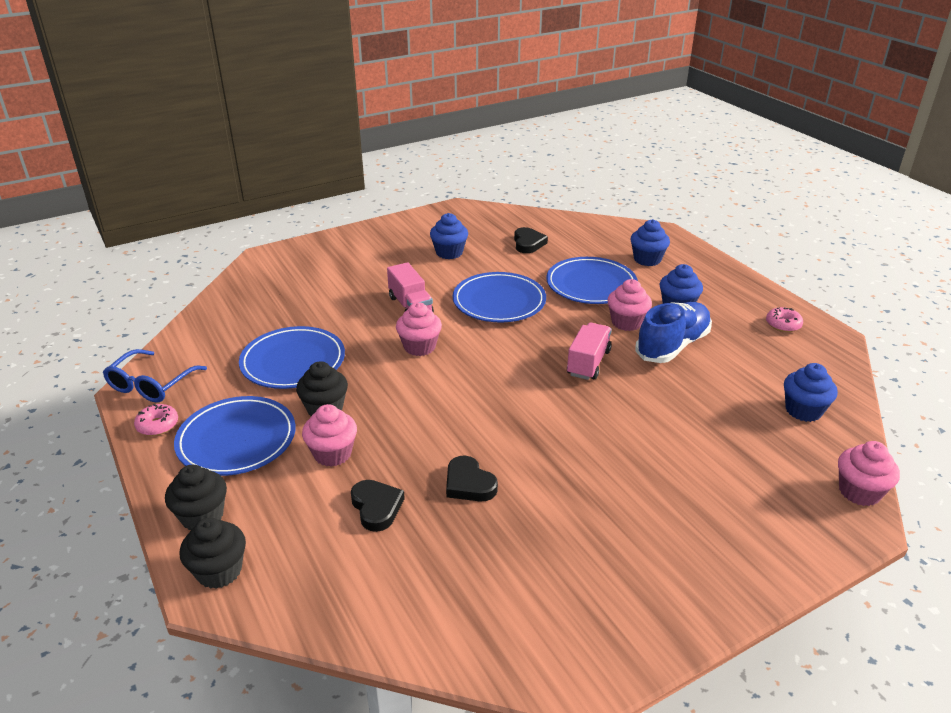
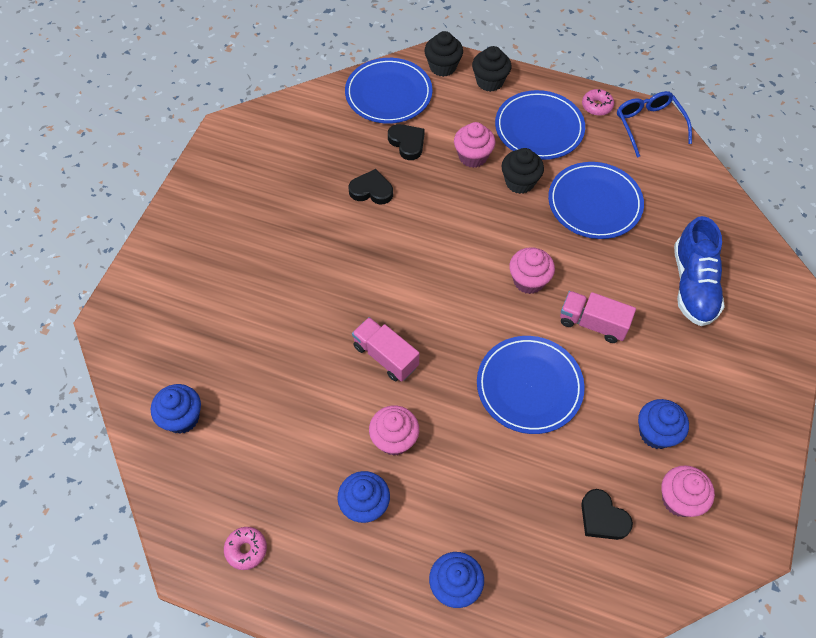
camera: 140 degrees right, 25 degrees up
(376, 507) = (407, 143): black heart -> black heart turned 150 degrees counterclockwise
(588, 363) = (385, 356): pink truck -> pink truck turned 150 degrees clockwise
(591, 285) = (473, 482): blue plate -> blue plate (388, 94)
(672, 346) = (332, 432): blue shoe -> blue shoe (693, 285)
(859, 492) = (115, 350): pink cupcake -> pink cupcake (679, 499)

